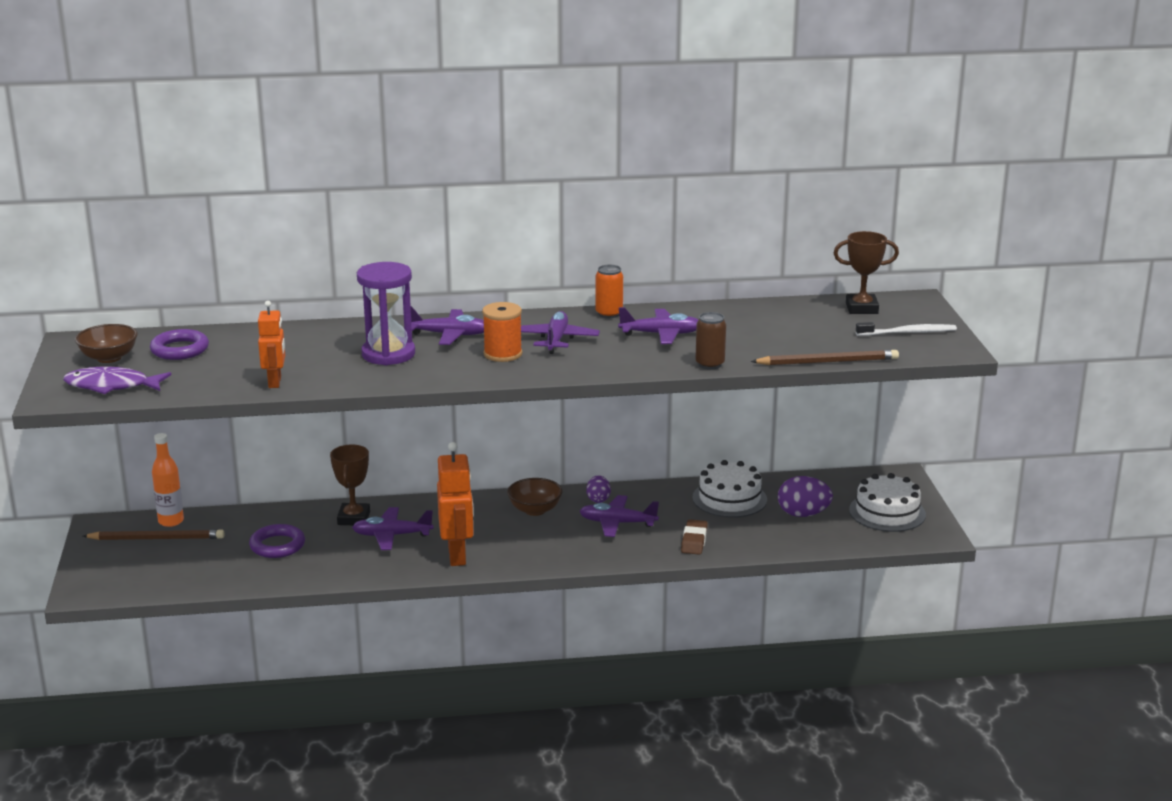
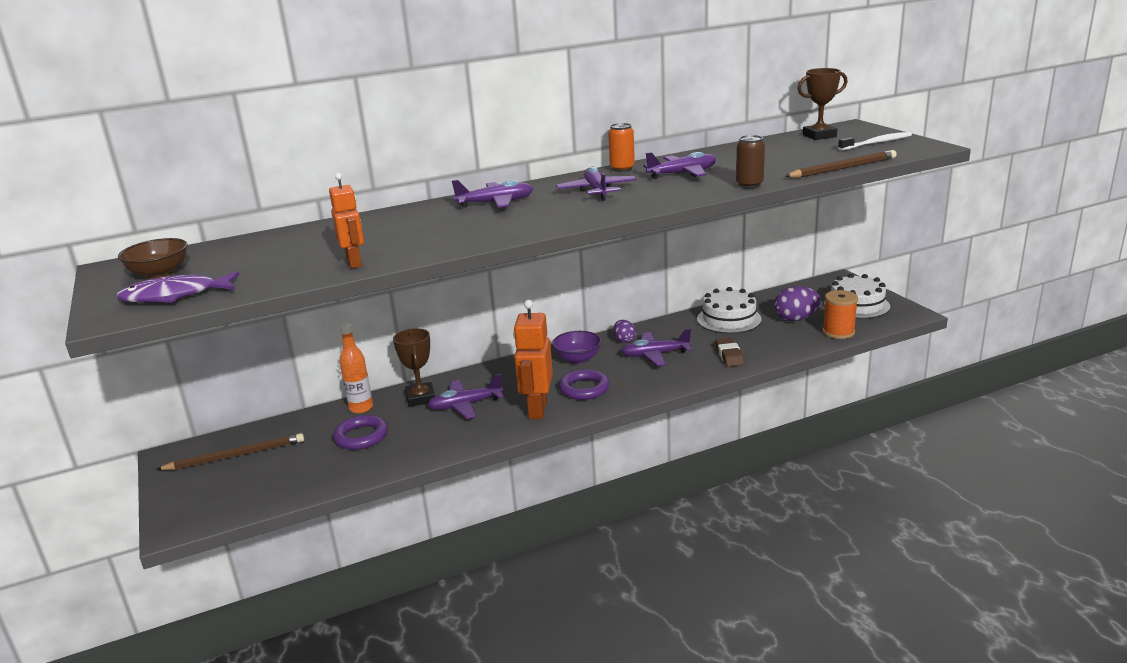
camera: 15 degrees left, 0 degrees up
(171, 521) = (243, 437): orange bottle -> orange bottle (361, 408)
(180, 349) = (234, 255): purple ring -> purple ring (584, 389)
(388, 354) = (451, 224): purple hourglass -> none
(457, 556) = (537, 410): orange robot -> orange robot turned 150 degrees counterclockwise
(503, 354) = (559, 207): orange spool -> orange spool (838, 332)
(535, 510) = (578, 359): brown bowl -> purple bowl

